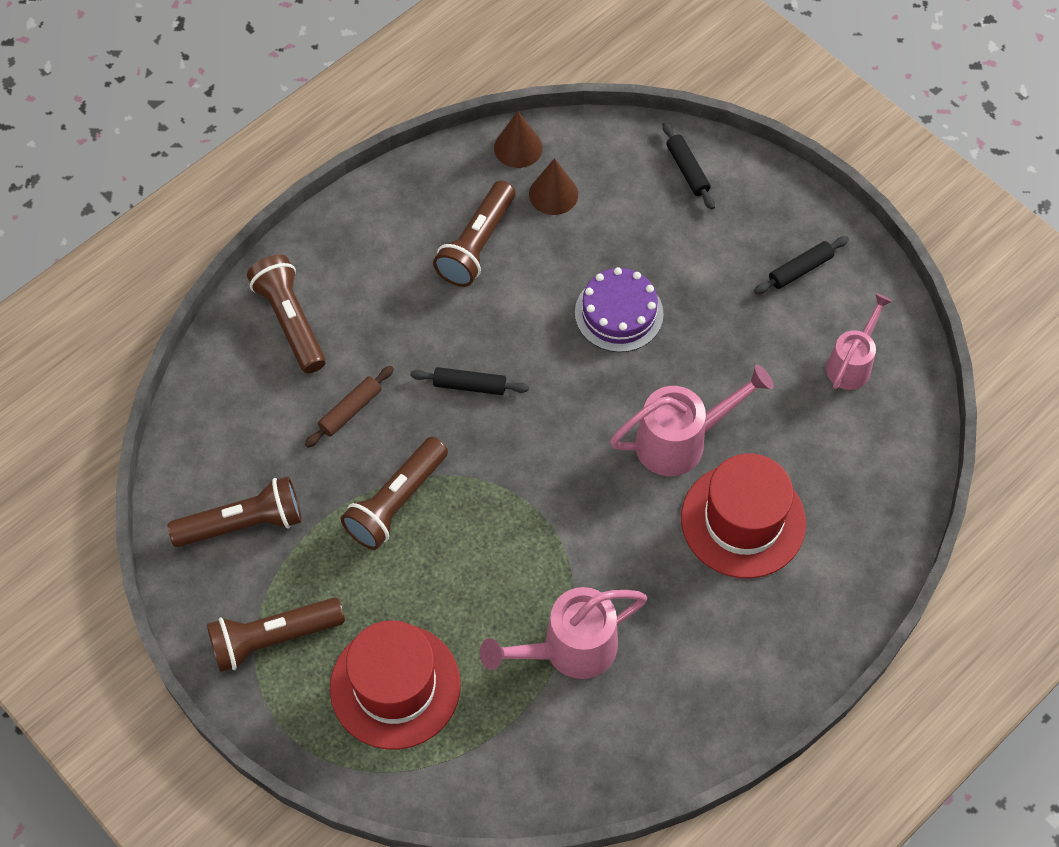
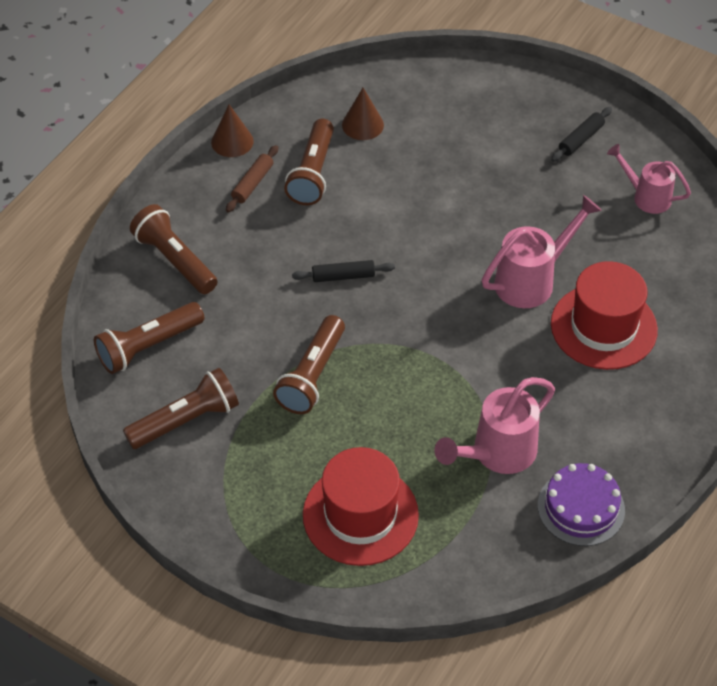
camera: 15 degrees left, 10 degrees down
(273, 638) = (242, 503): brown flashlight -> brown flashlight (148, 346)
(350, 410) = (249, 315): brown rolling pin -> brown rolling pin (252, 183)
(518, 147) = (321, 97): brown cone -> brown cone (232, 141)
(619, 313) = (447, 199): purple cake -> purple cake (581, 508)
(687, 170) = (465, 87): black rolling pin -> none
(851, 364) = (647, 197): pink watering can -> pink watering can turned 75 degrees counterclockwise

